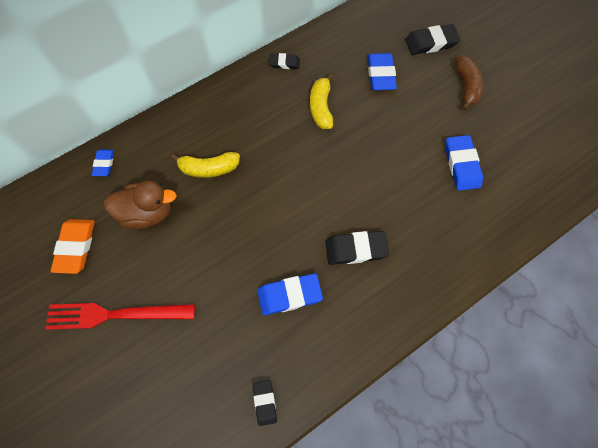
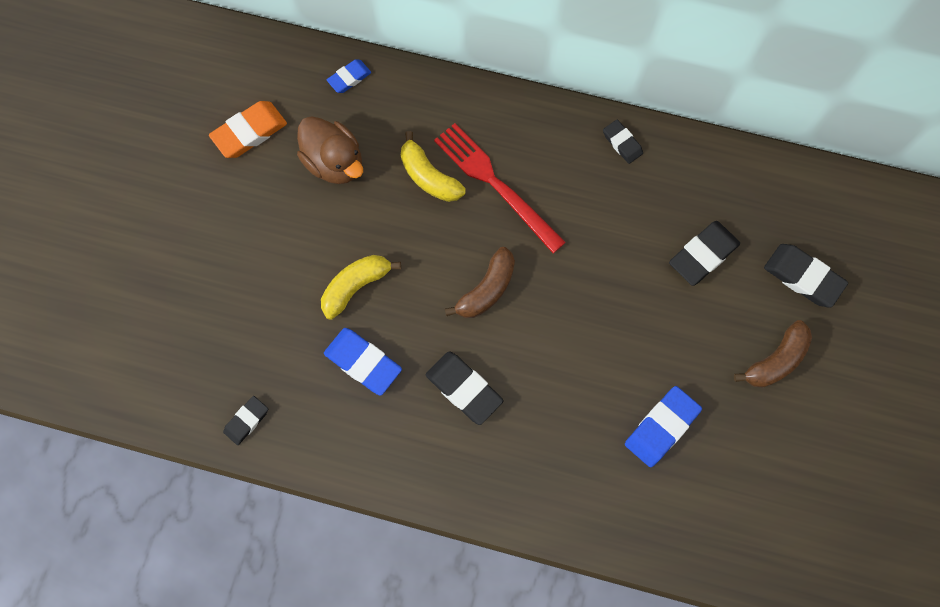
camera: 50 degrees right, 5 degrees up
(116, 314) = (219, 224): red fork -> red fork (496, 185)
(306, 191) = (486, 289): none -> brown banana
(321, 107) = (600, 226): yellow banana -> yellow banana (356, 287)
(380, 74) = (703, 255): blue eraser -> black eraser

